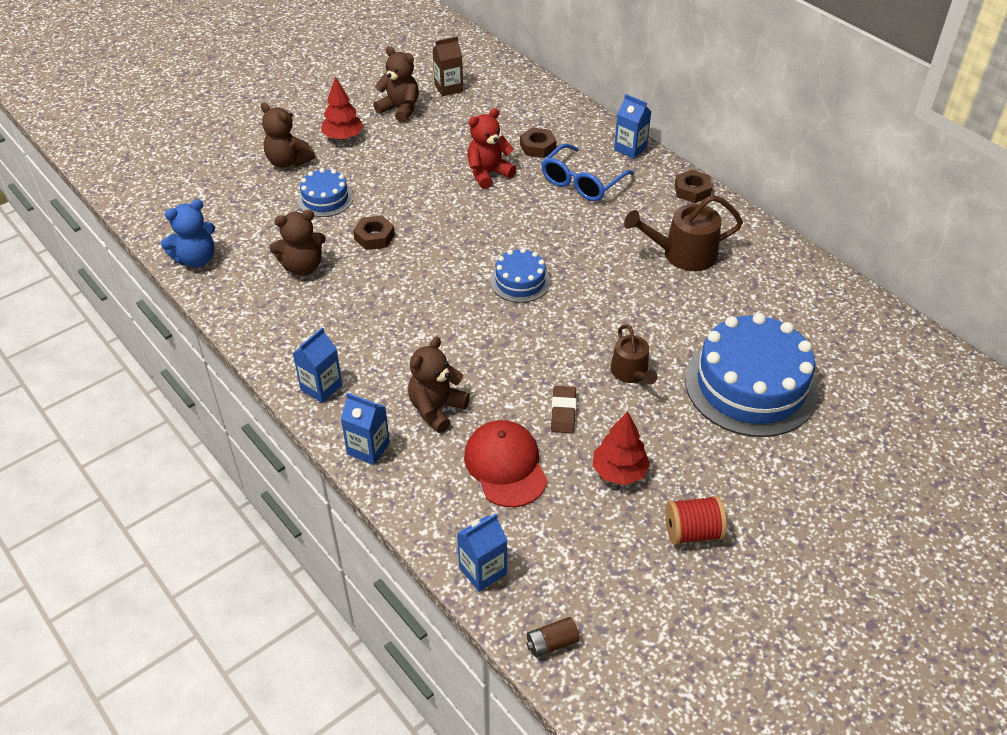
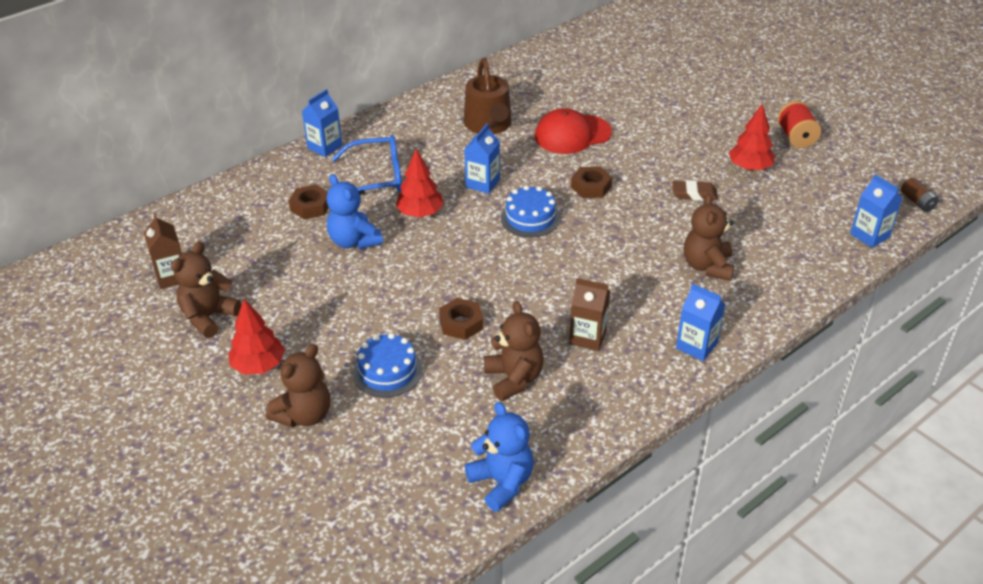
camera: 90 degrees left, 5 degrees down
(345, 313) = (587, 337): none -> brown carton
(368, 448) = (765, 307): blue carton -> blue carton (482, 183)
(436, 409) = (707, 266): brown teddy bear -> brown teddy bear turned 60 degrees clockwise
(488, 173) = (354, 241): red teddy bear -> blue teddy bear
(505, 466) = (761, 225): red cap -> red cap (572, 134)
(527, 210) = (420, 213): none -> red tree
(582, 182) = (376, 178): blue glasses -> blue glasses turned 45 degrees counterclockwise
(631, 372) = (641, 158): brown watering can -> none
(692, 190) = (397, 115): brown nut -> brown nut (591, 187)
(751, 385) = (644, 103): blue cake -> none

